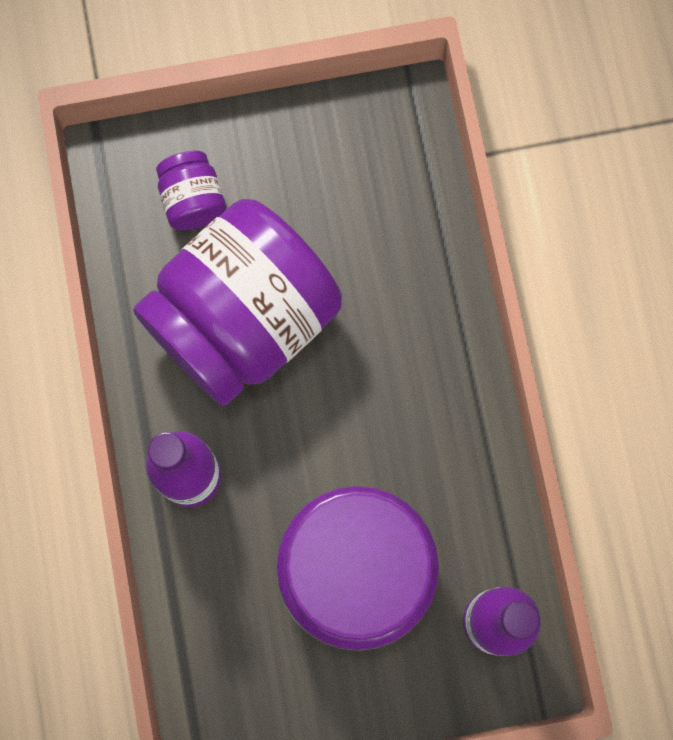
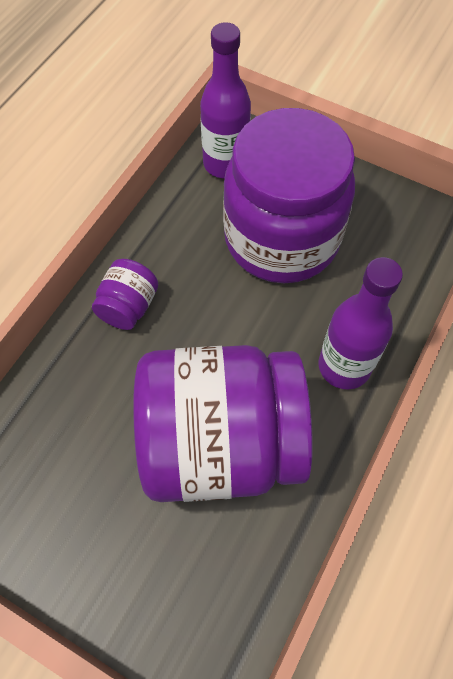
camera: 140 degrees left, 15 degrees down
(193, 200) = (180, 570): purple jar -> purple jar (128, 306)

